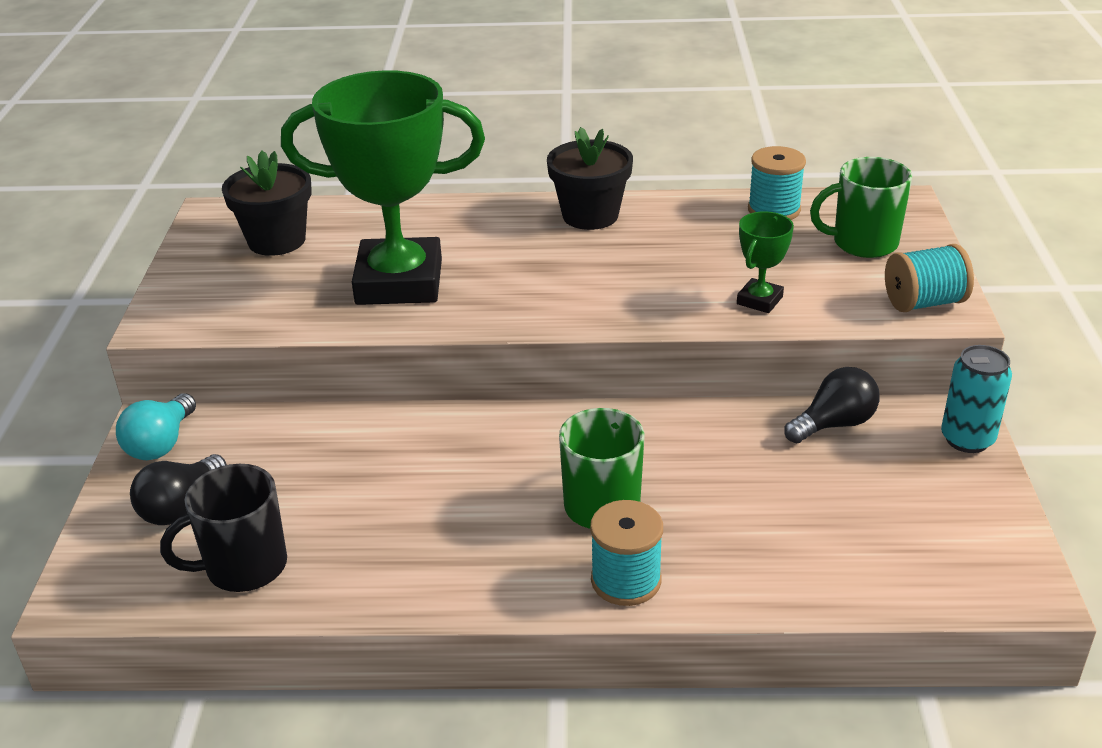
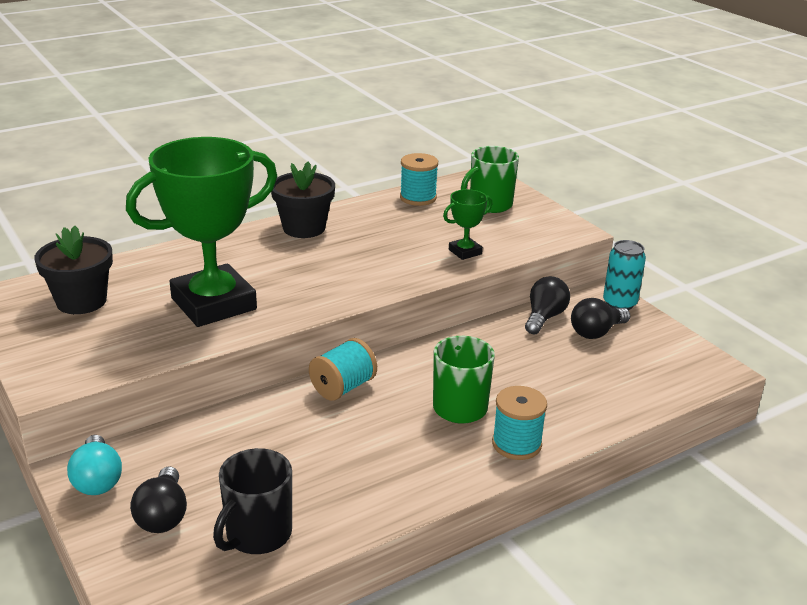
camera: 35 degrees left, 5 degrees down
(759, 300) = (465, 252): green trophy -> green trophy turned 60 degrees clockwise
(889, 469) = (596, 332): none -> black light bulb
(923, 302) = (556, 229): turquoise spool -> turquoise spool (343, 387)

